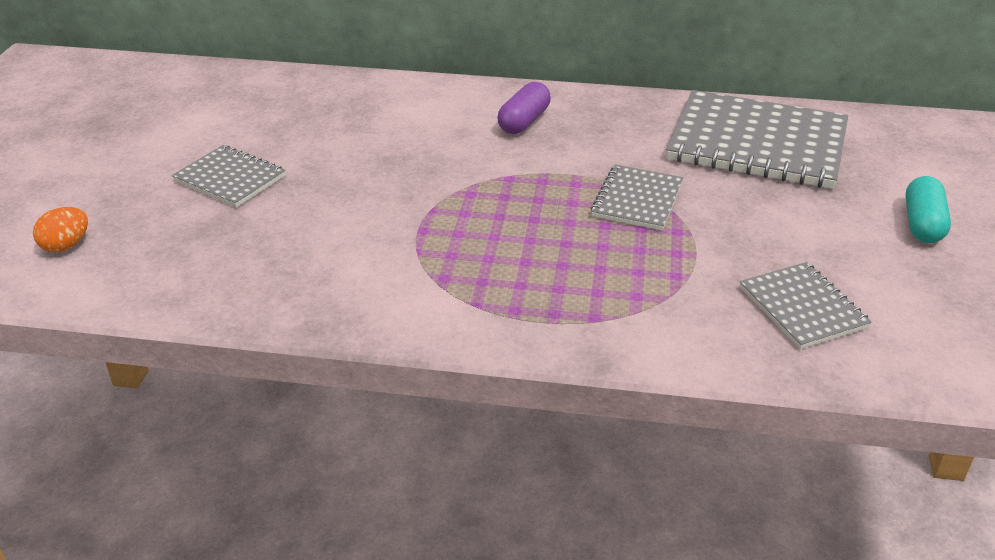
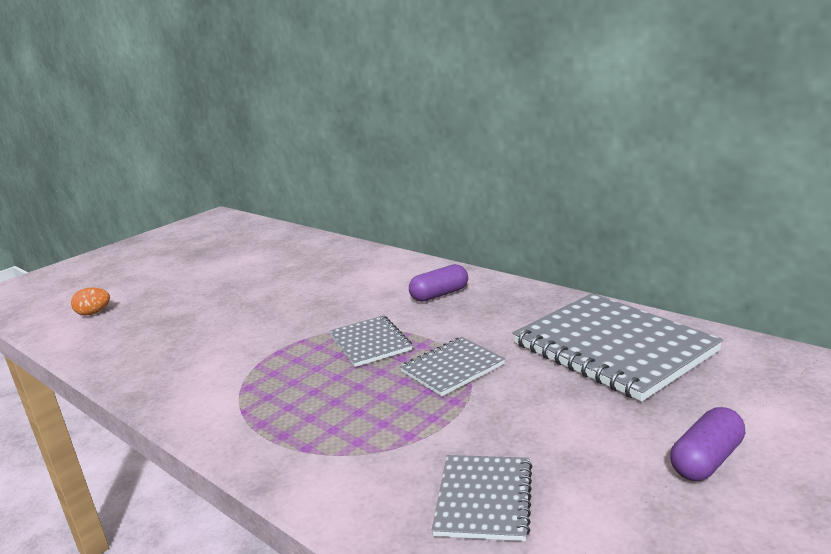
camera: 35 degrees right, 15 degrees down
(230, 179) = (217, 294): grey notebook -> grey notebook (370, 343)
(922, 224) = (706, 460): turquoise capsule -> purple capsule

